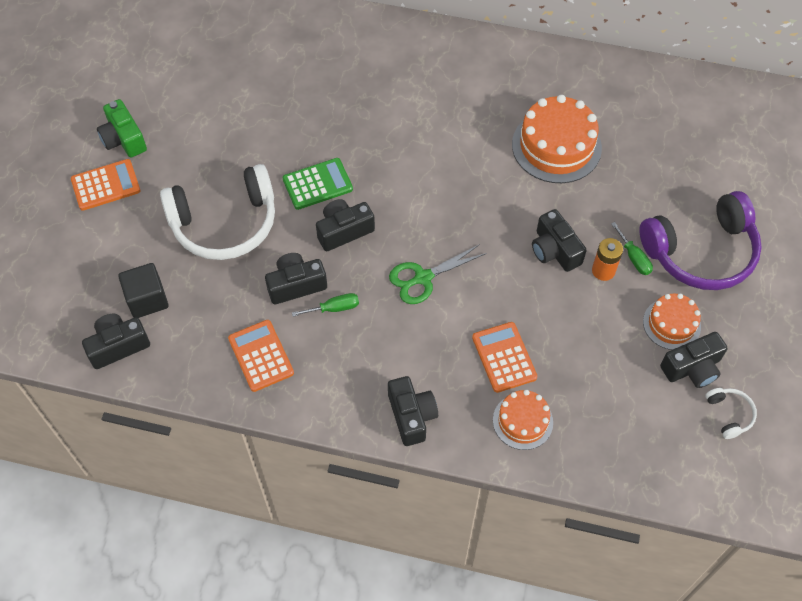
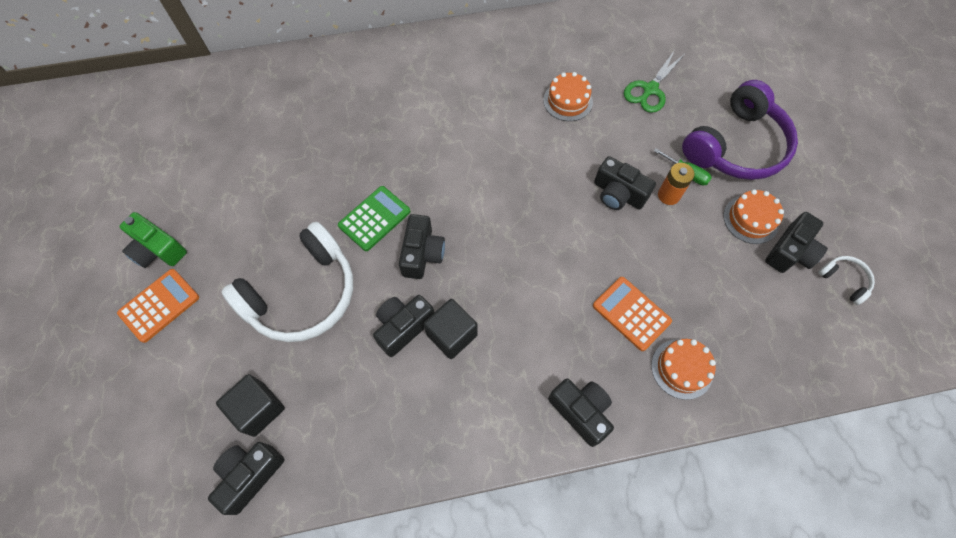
camera: 25 degrees left, 5 degrees up
(261, 356) = (405, 417): orange calculator -> none
(334, 308) = (452, 335): green screwdriver -> black cube
(344, 231) = (422, 254): black camera -> black camera turned 150 degrees clockwise
(423, 278) = (518, 268): green scissors -> green scissors (650, 89)
(556, 146) = (568, 101): orange cake -> orange cake, size x0.59

